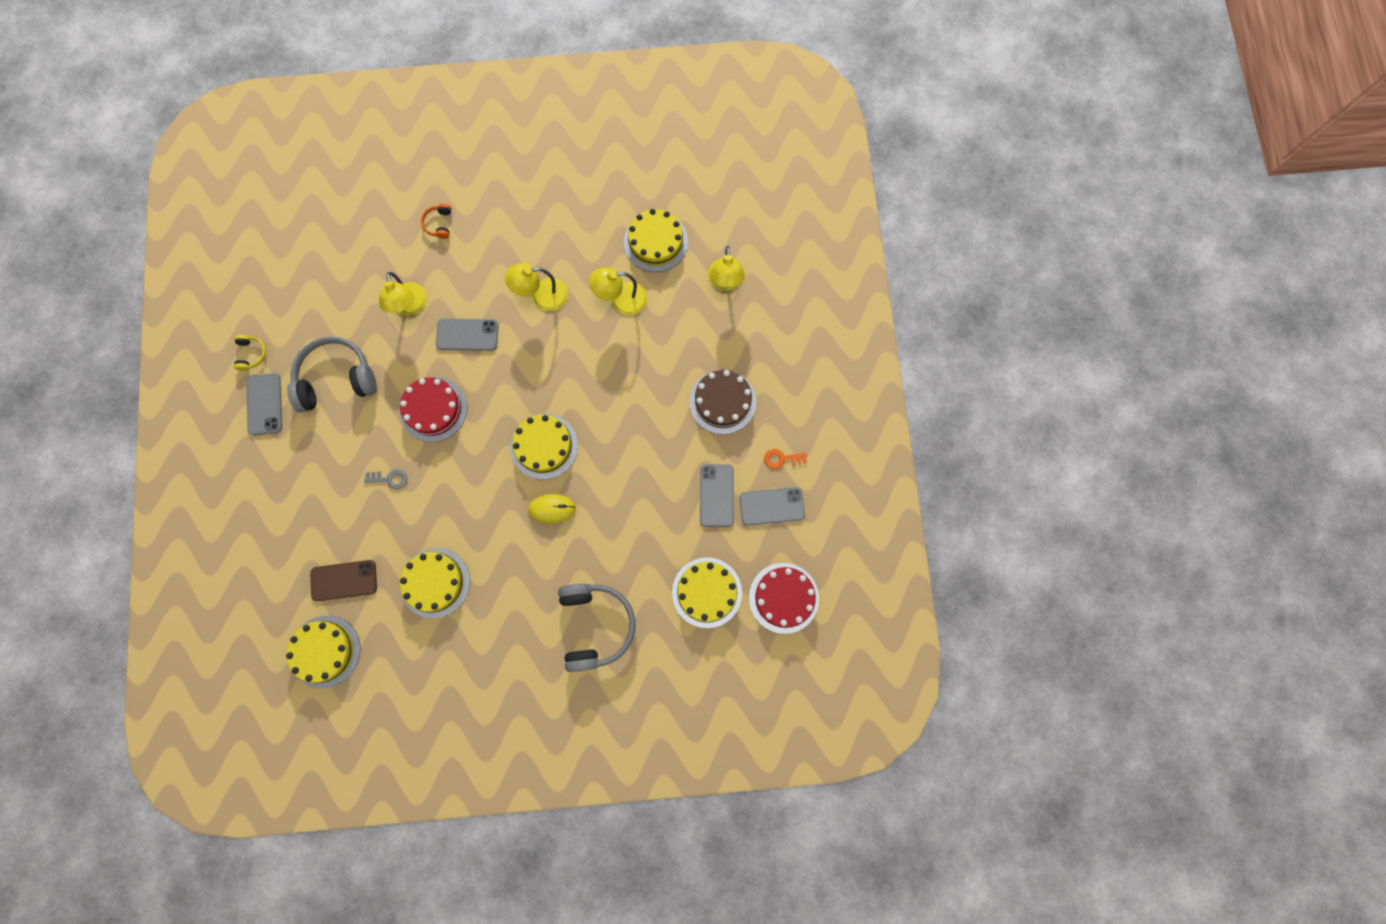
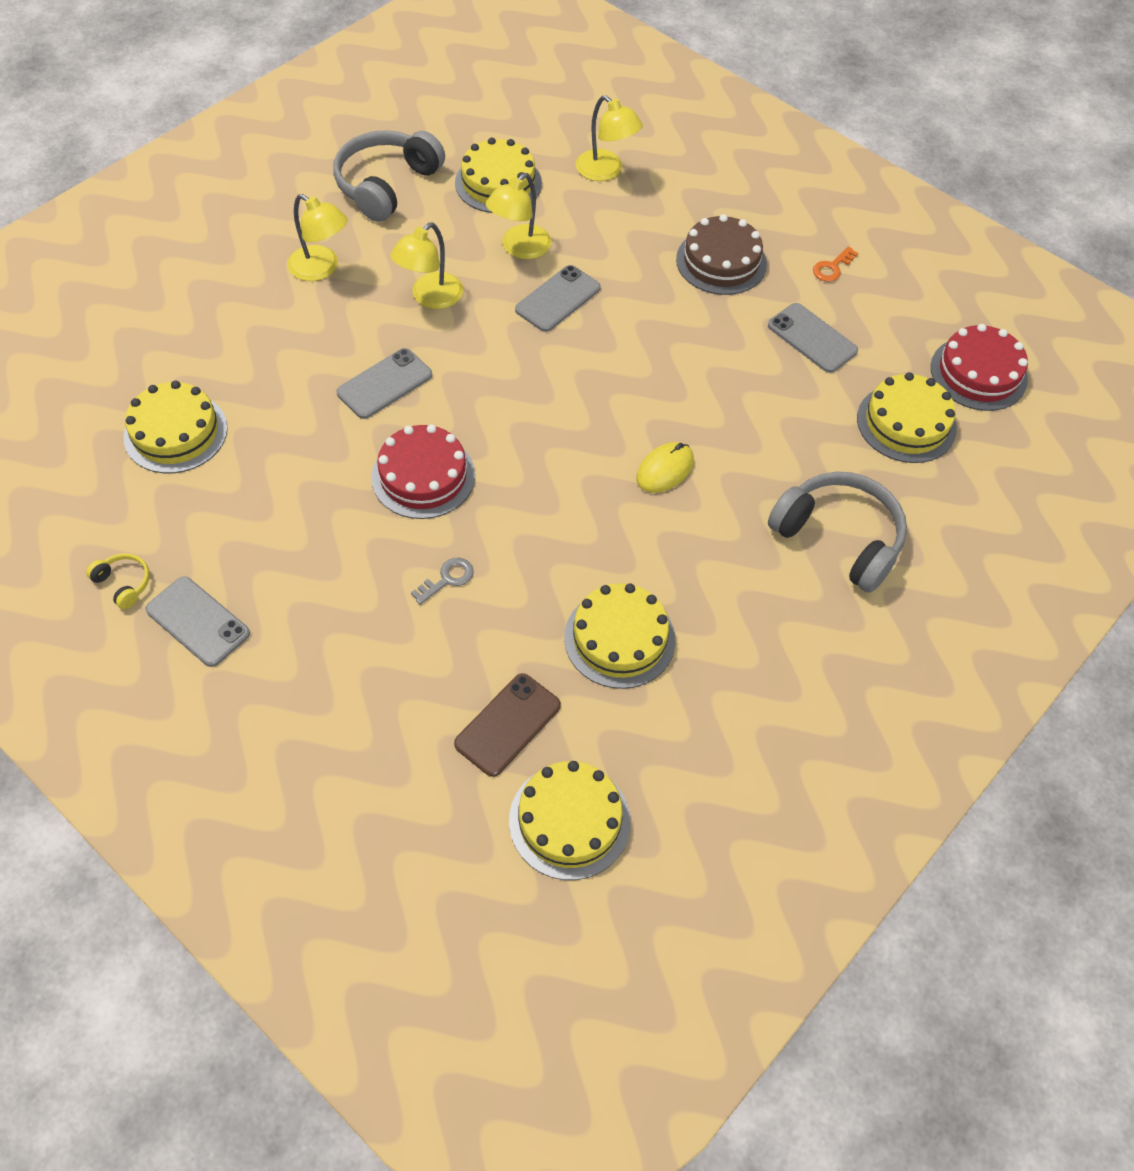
camera: 45 degrees left, 20 degrees down
(336, 379) = (268, 531): grey headphones -> grey headphones (387, 185)
(410, 307) = (286, 403): yellow lamp -> yellow lamp (321, 269)
(439, 224) = (237, 310): orange headphones -> none
(544, 446) = (588, 421): yellow cake -> yellow cake (176, 432)
(772, 506) = (872, 310): grey phone -> grey phone (558, 299)

